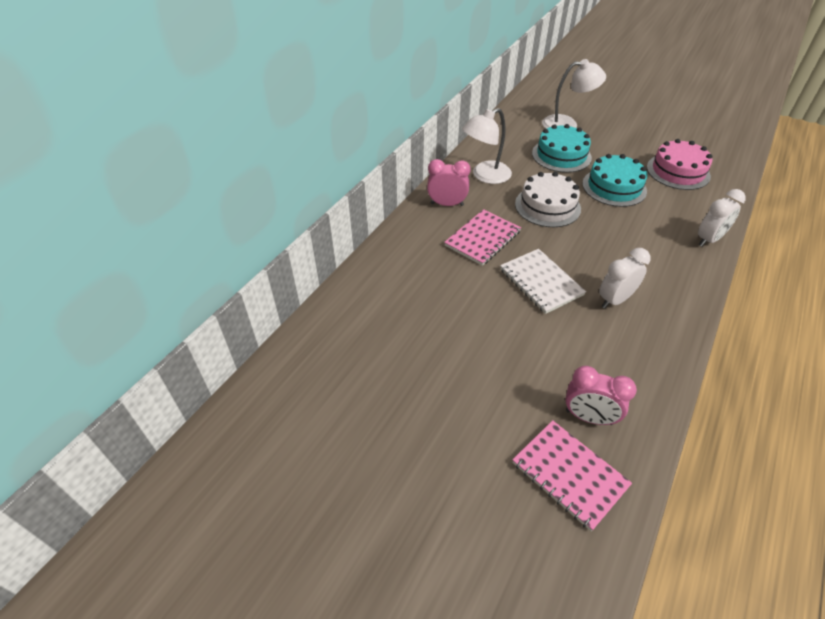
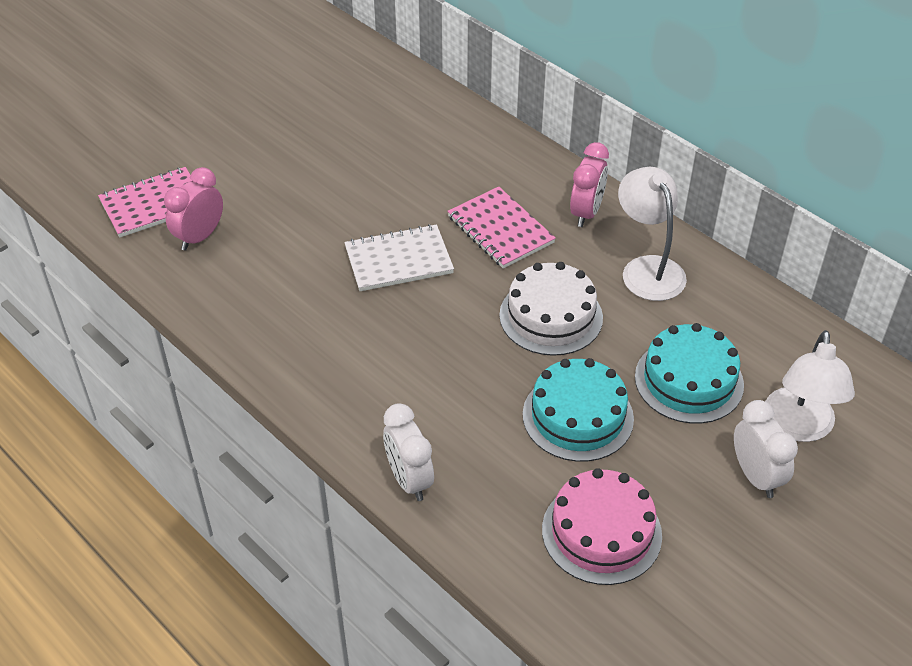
camera: 105 degrees right, 0 degrees up
(615, 300) = (339, 318): white clock -> white clock (756, 476)

